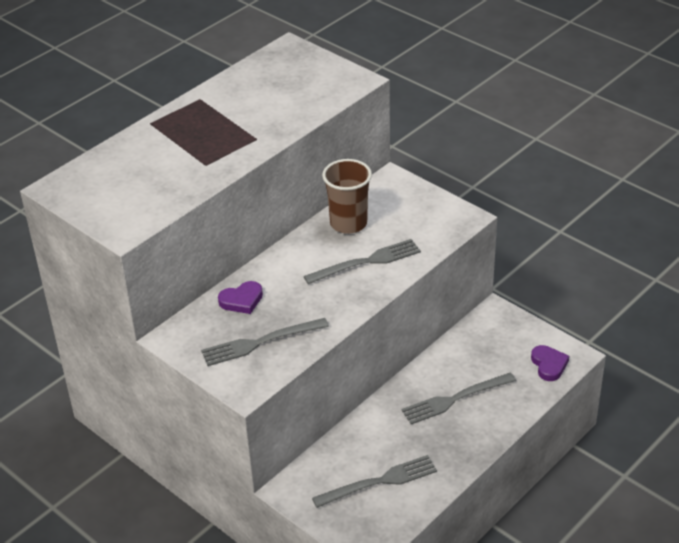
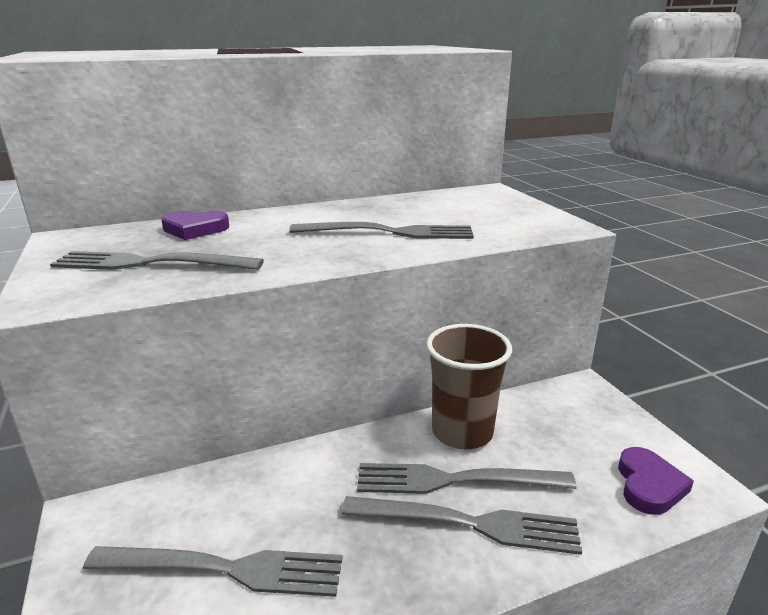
camera: 25 degrees right, 15 degrees down
(348, 223) = (403, 205): brown cup -> brown cup (462, 432)
(474, 418) = (469, 524): none -> grey fork

